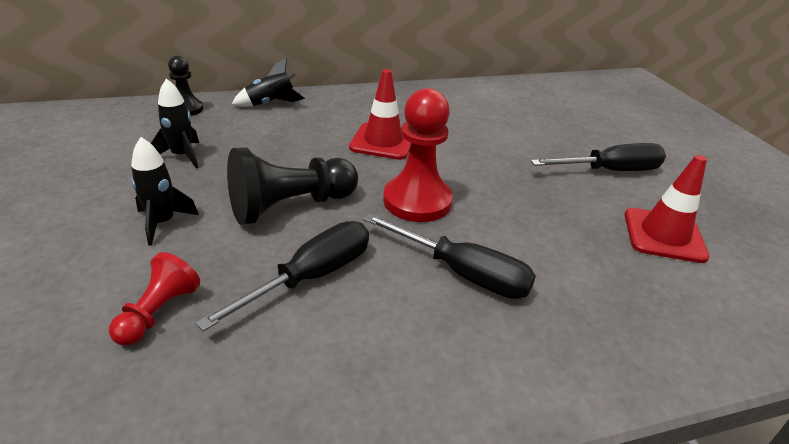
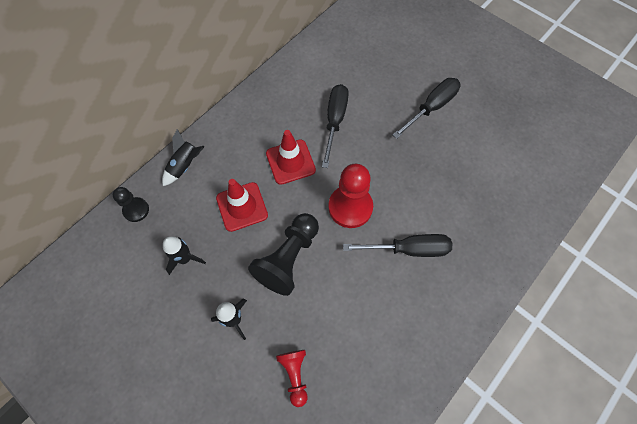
camera: 30 degrees left, 30 degrees up
(311, 277) = (343, 302): black screwdriver -> black screwdriver (335, 121)
(664, 235) = (483, 153): red traffic cone -> red traffic cone (242, 207)

